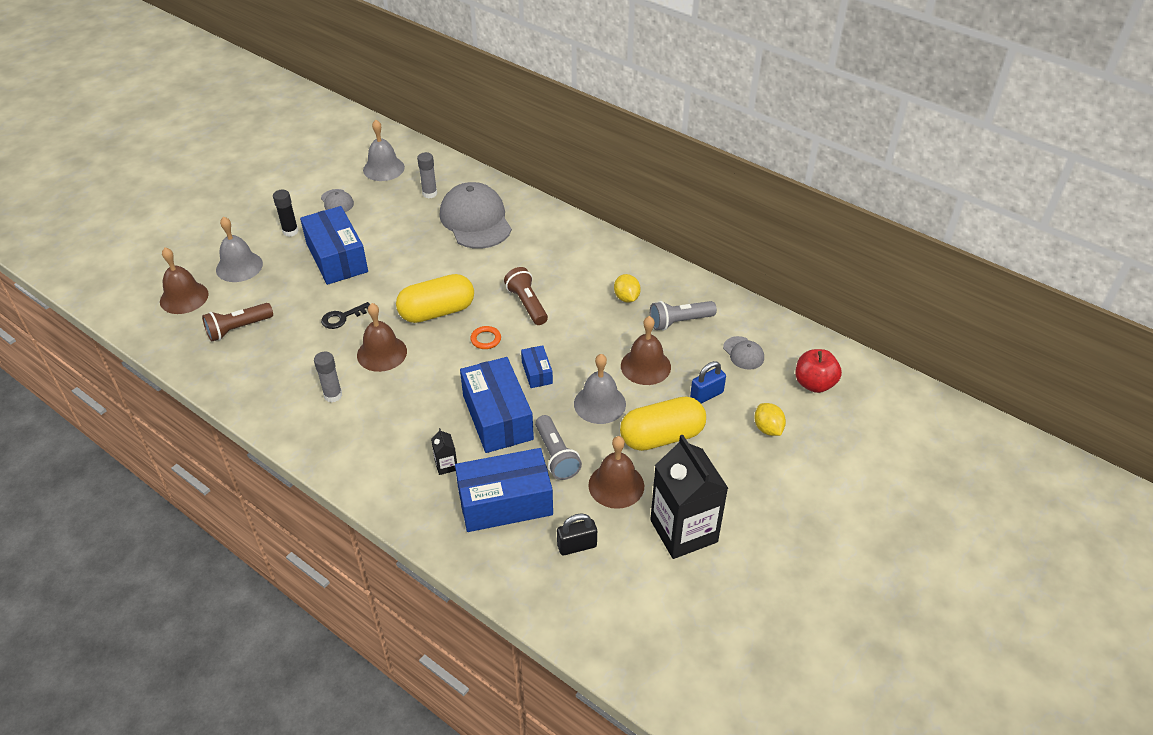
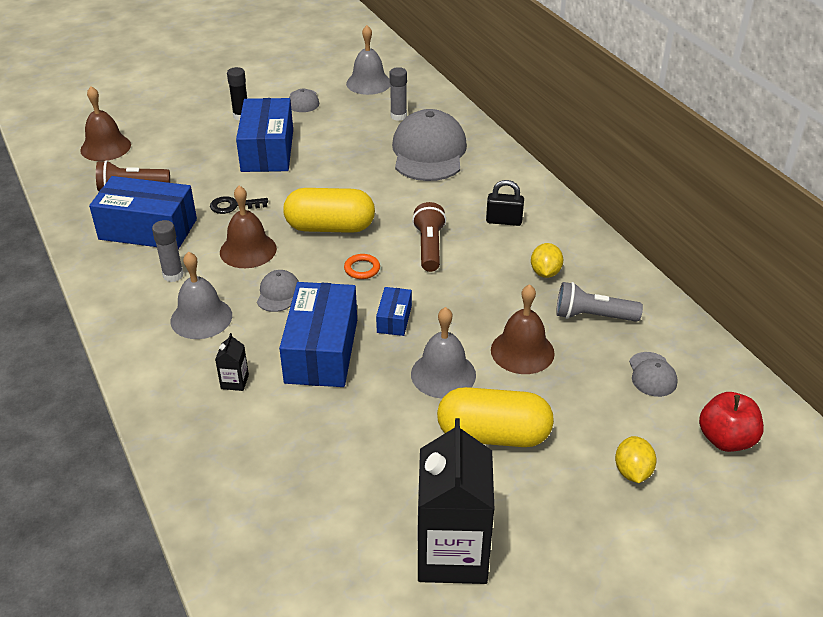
camera: 25 degrees right, 5 degrees down
(239, 266) = (173, 134): grey bell -> grey bell (201, 318)
(432, 382) = (278, 293): none -> grey cap
(505, 502) = (269, 443): blue box -> blue box (148, 229)
(556, 455) = (358, 413): grey flashlight -> none
(577, 546) = (316, 521): black padlock -> black padlock (504, 221)
(616, 485) = (405, 470): brown bell -> none
(706, 395) = (577, 406): blue padlock -> none

